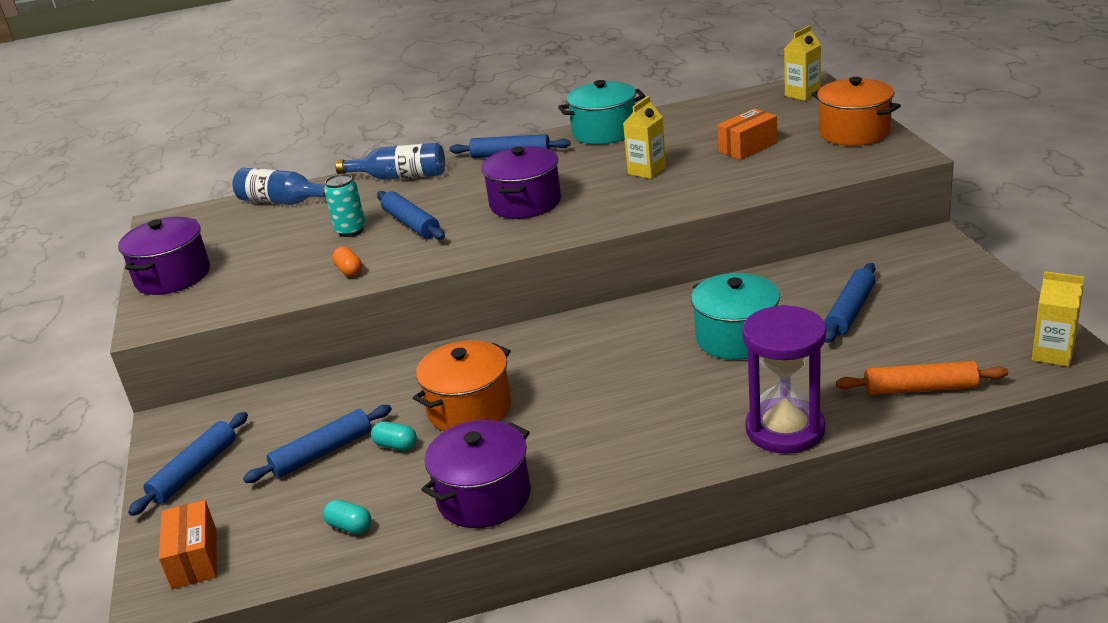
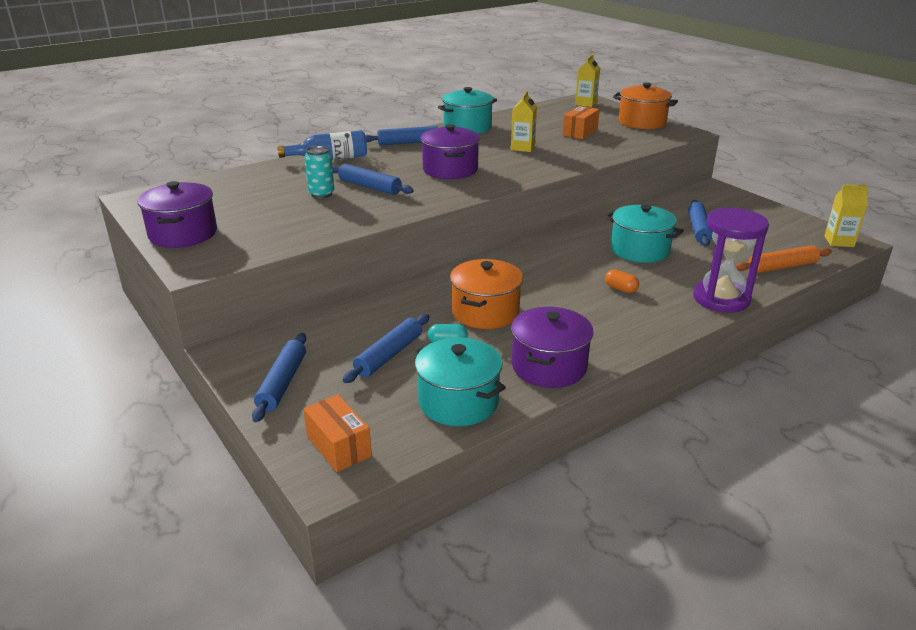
camera: 25 degrees left, 0 degrees up
(283, 201) = (240, 179): blue bottle -> none
(349, 271) = (347, 219): orange capsule -> orange capsule (620, 289)
(350, 526) = (458, 402): turquoise capsule -> turquoise pot

